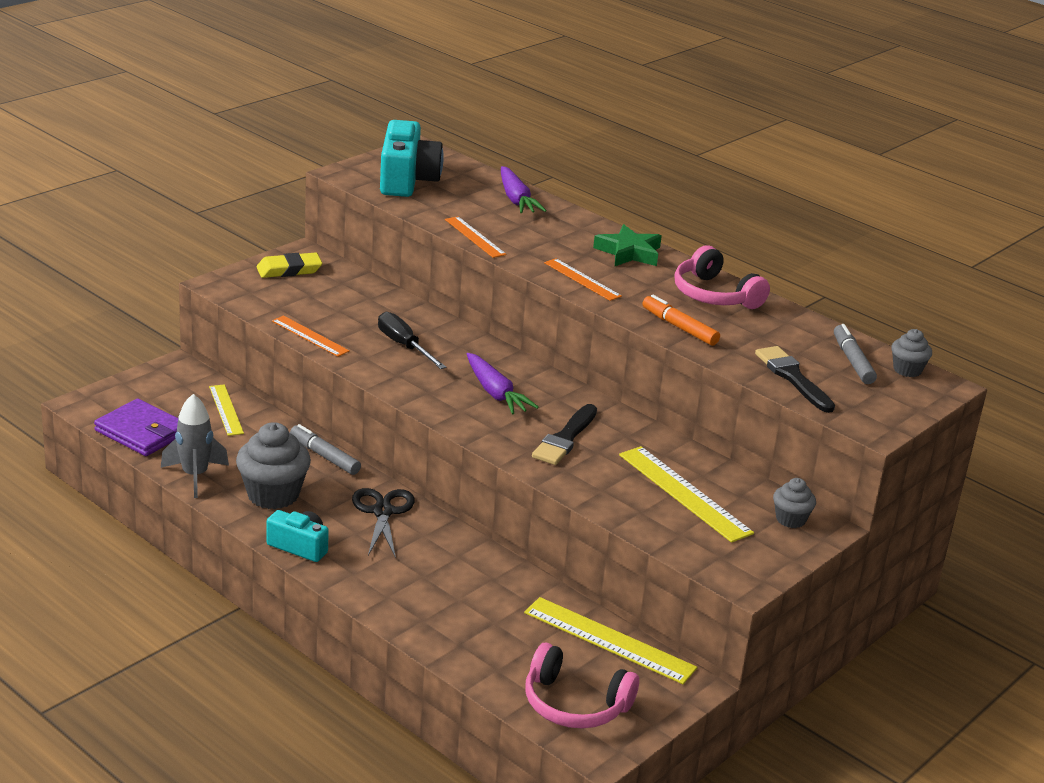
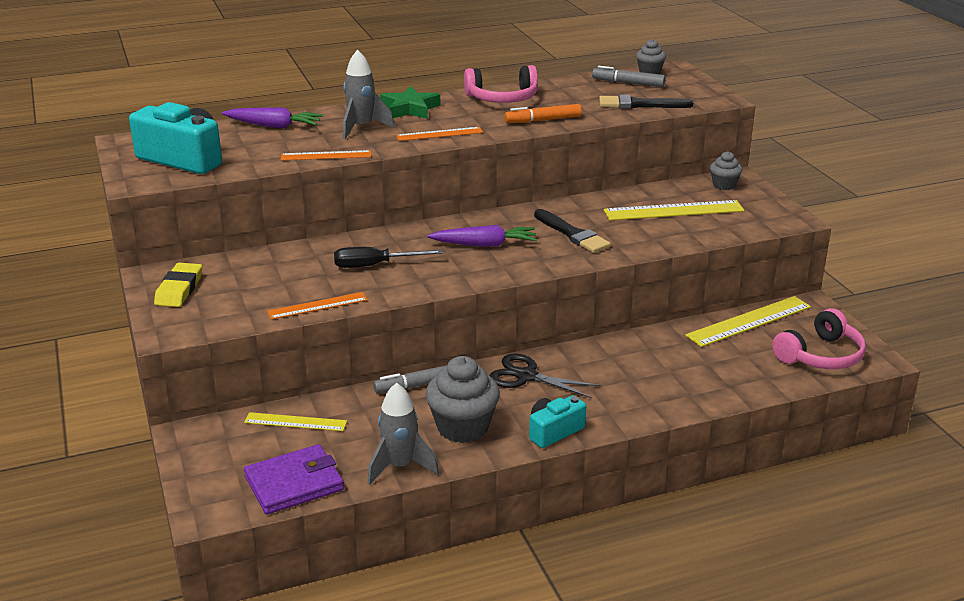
camera: 60 degrees left, 0 degrees up
(556, 239) = (361, 128): none -> grey rocket

